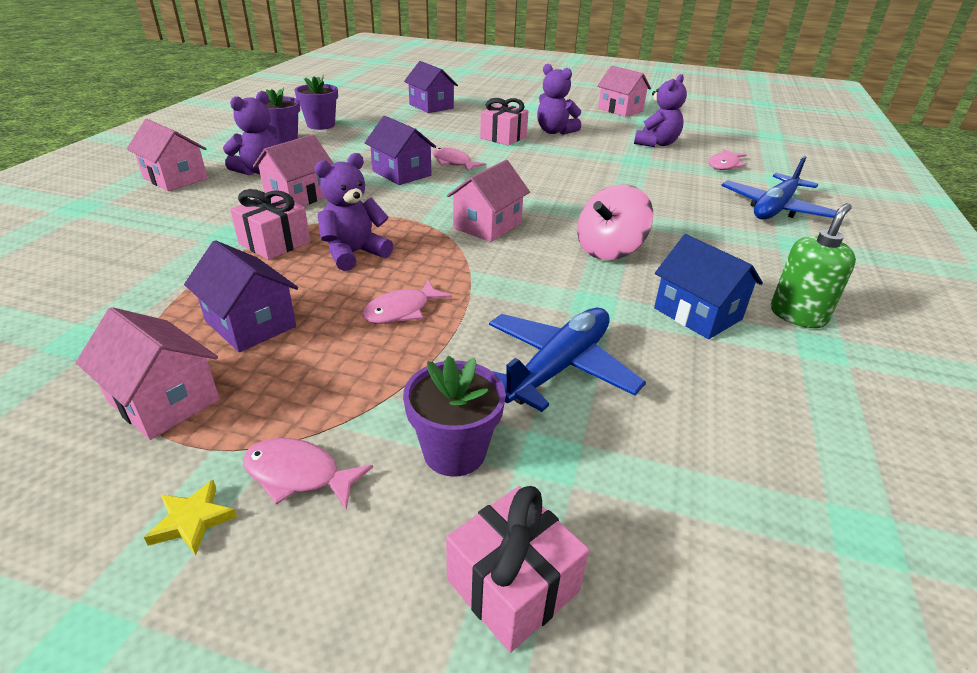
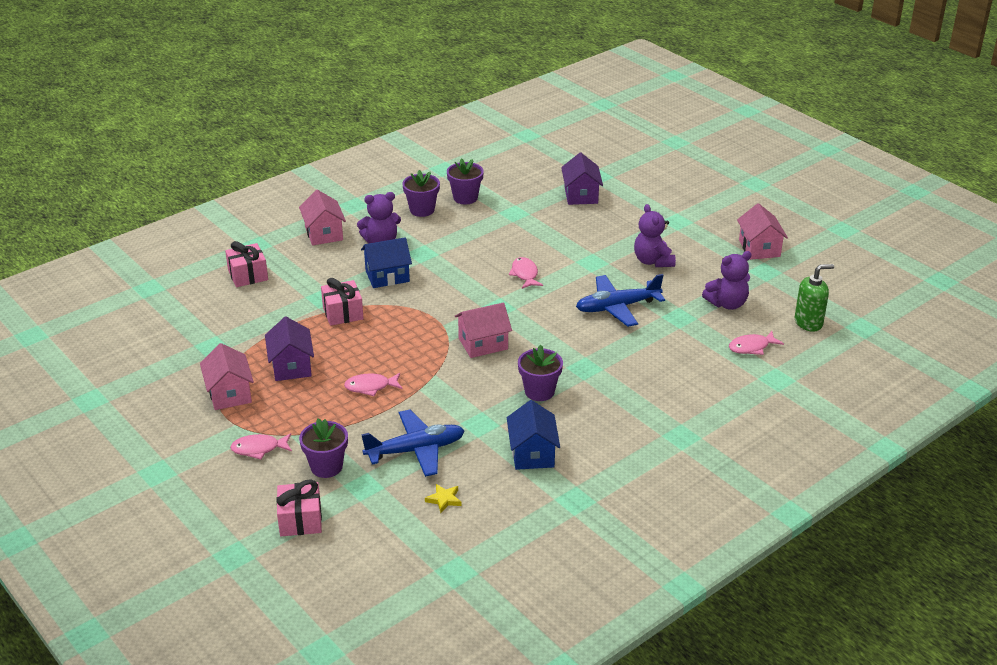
camera: 35 degrees right, 0 degrees up
(192, 520) = (211, 449): yellow star -> yellow star (444, 499)
(298, 475) = (259, 449): pink fish -> pink fish turned 60 degrees counterclockwise
(299, 196) = (387, 276): pink house -> blue house
(354, 254) = (380, 338): purple teddy bear -> none
(401, 173) = (475, 274): purple house -> none
(503, 137) = (598, 256): pink gift -> pink gift (248, 275)
(609, 250) = (539, 391): pink spinning top -> purple flower pot
(774, 208) = (718, 403): blue plane -> blue plane (617, 307)
(798, 315) = (593, 479): green soap dispenser -> green soap dispenser (808, 322)

